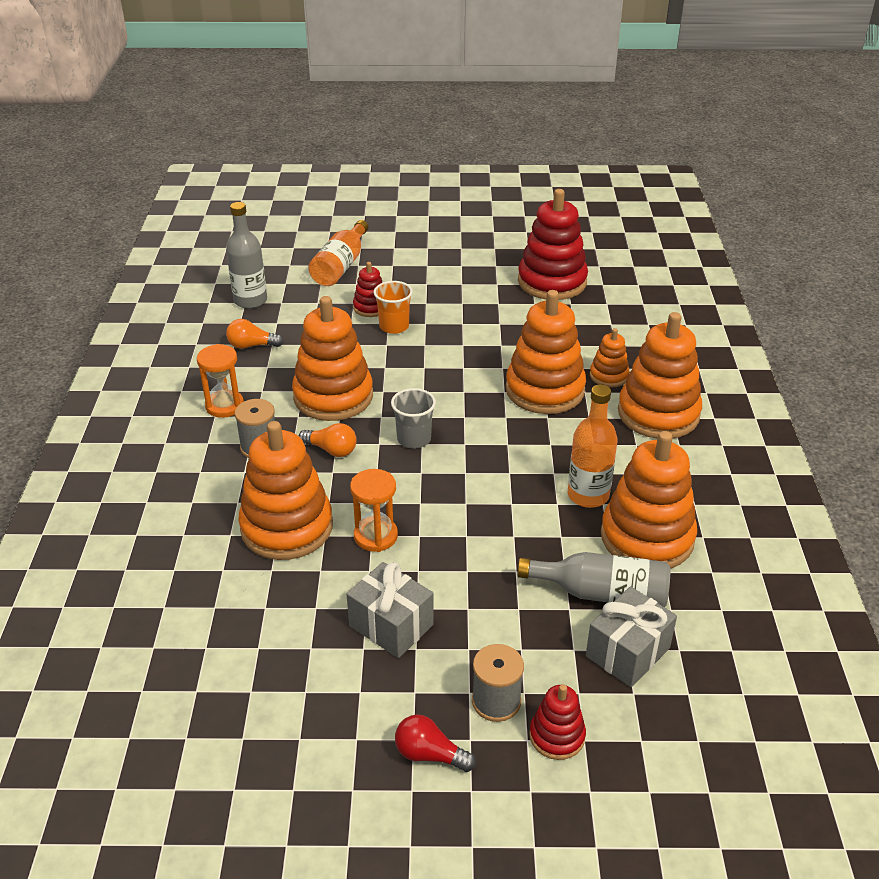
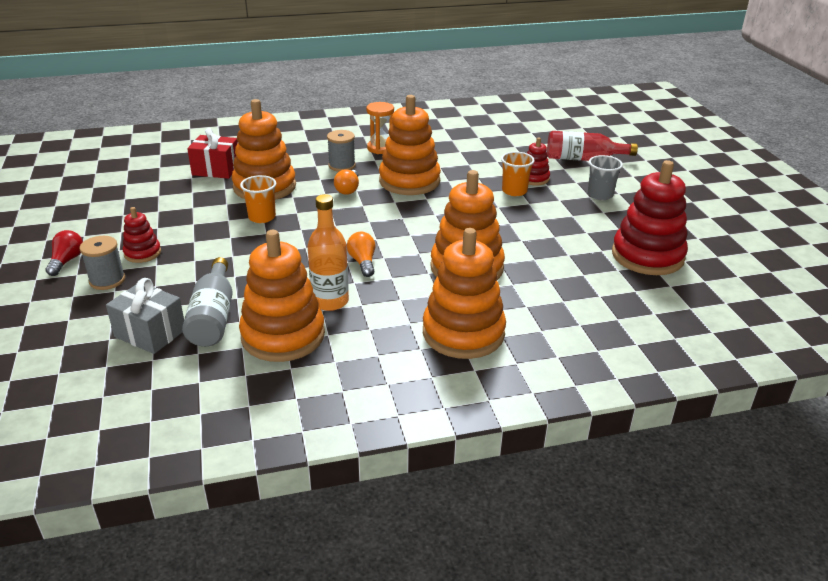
camera: 75 degrees right, 5 degrees down
(202, 577) = (216, 170): none -> red gift
(250, 301) = (508, 136): grey bottle -> none
(252, 345) = (453, 145): orange light bulb -> orange light bulb (363, 262)
(341, 266) = (583, 159): orange bottle -> red bottle
(375, 536) = (262, 217): orange hourglass -> orange cup
(391, 625) = (177, 234): grey gift -> none
(414, 439) = (373, 217): grey cup -> grey cup (600, 195)
(557, 736) = (73, 307): red stacking toy -> red stacking toy (142, 253)
(609, 376) = (508, 300): orange stacking toy -> none

